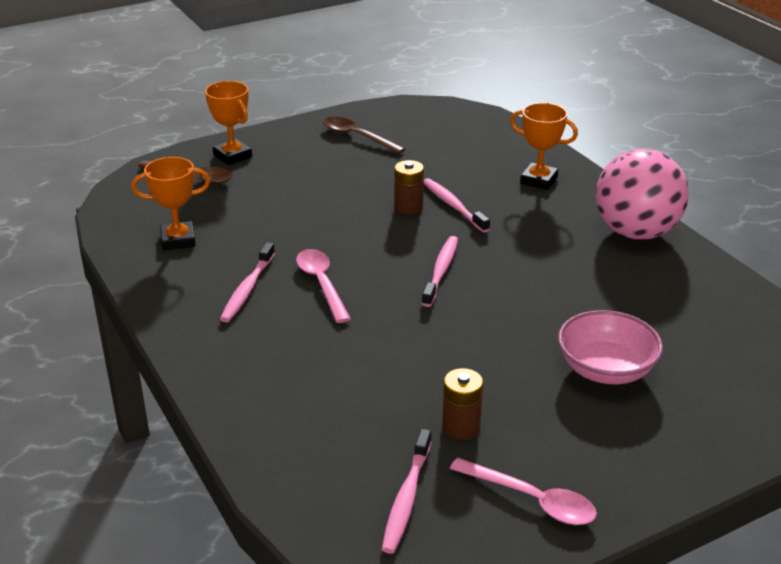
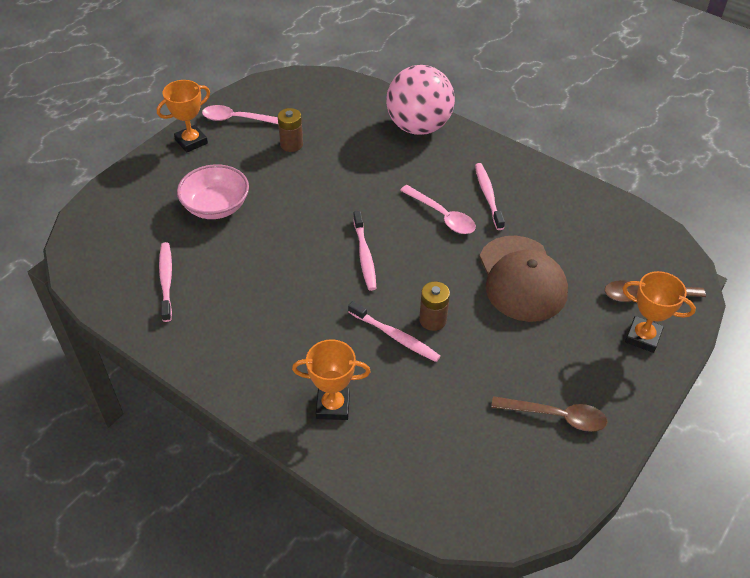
camera: 155 degrees right, 15 degrees up
(178, 240) = (579, 222): orange trophy -> orange trophy (191, 141)
(292, 213) = (522, 279): none -> brown cap
(406, 498) = (301, 103): pink toothbrush -> pink toothbrush (166, 280)
(636, 232) = (219, 356): pink ball -> pink ball (418, 127)

